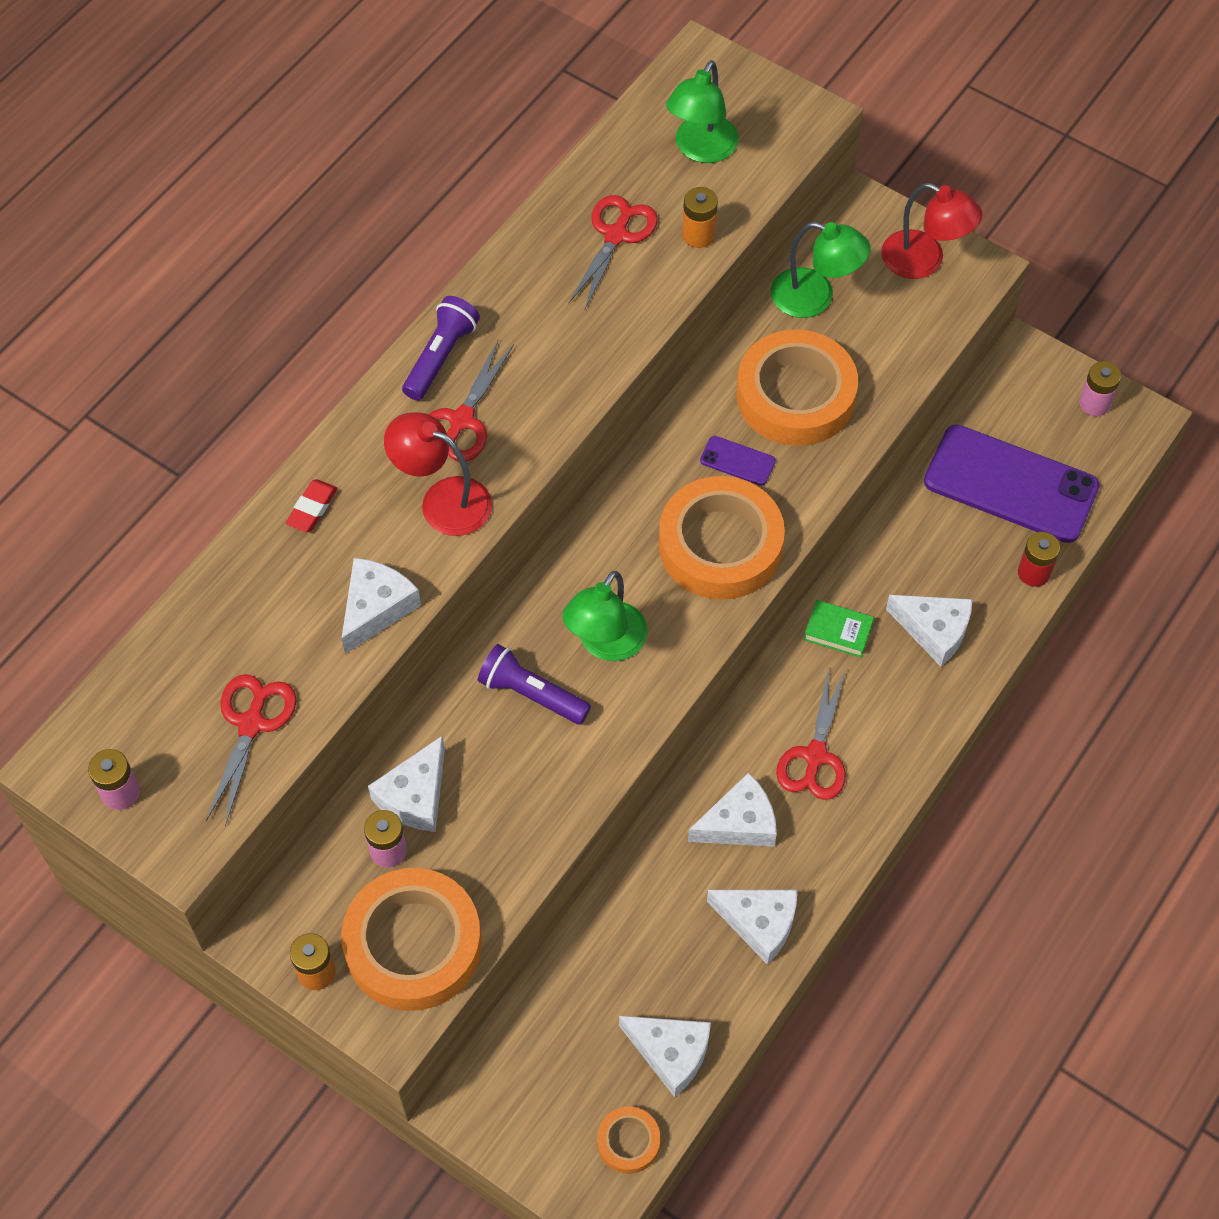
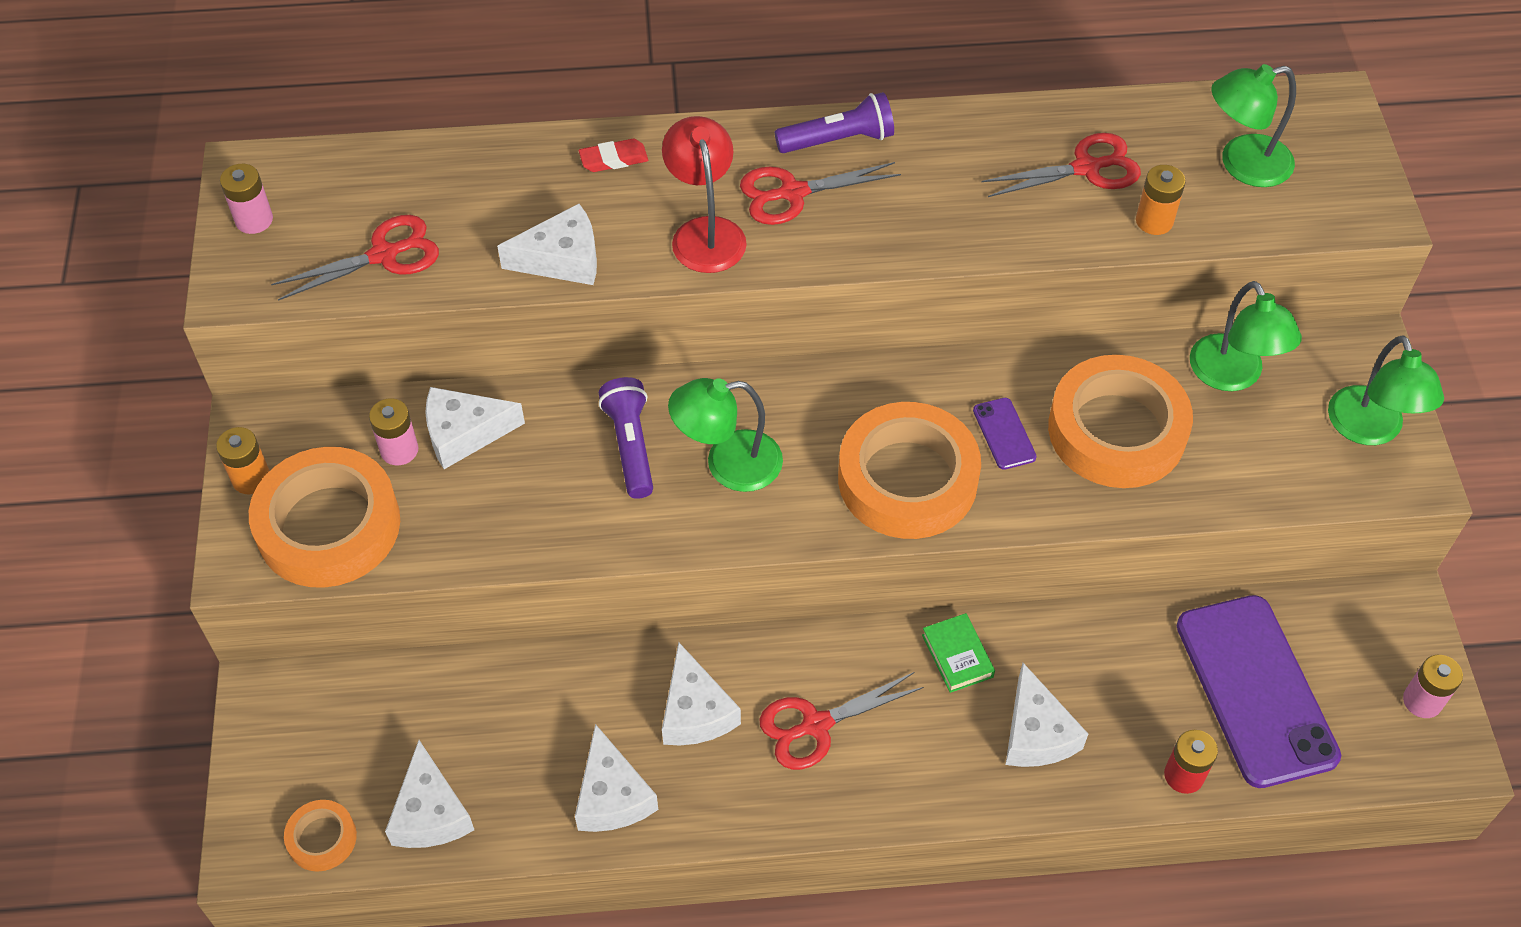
camera: 50 degrees right, 5 degrees down
(739, 823) = (695, 711): white cheese -> white cheese turned 45 degrees clockwise
(924, 261) = (1369, 430): red lamp -> green lamp

